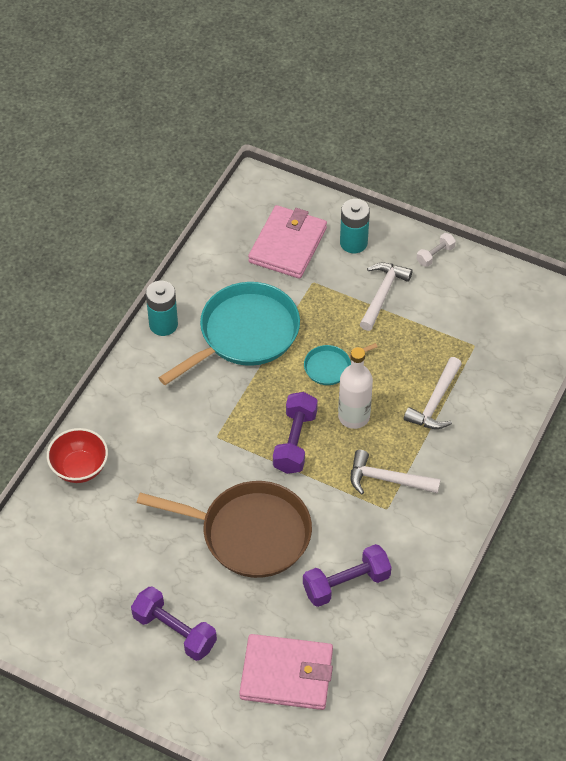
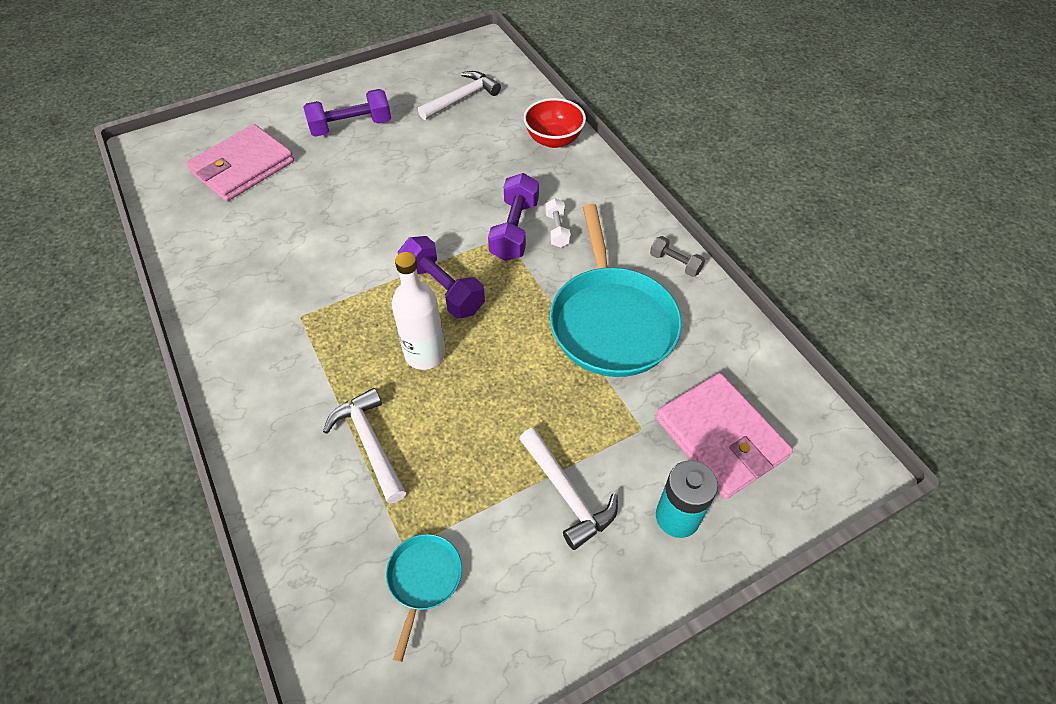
camera: 125 degrees right, 0 degrees up
(163, 324) = (675, 263): turquoise battery -> grey dumbbell
(250, 533) = (383, 208): brown pan -> none
(330, 367) = (505, 372): turquoise pan -> turquoise pan (423, 579)
(346, 583) = (267, 243): purple dumbbell -> purple dumbbell (514, 230)
(387, 479) = (328, 336): white hammer -> white hammer (461, 98)
(435, 255) = (587, 611): white dumbbell -> white dumbbell (557, 230)

